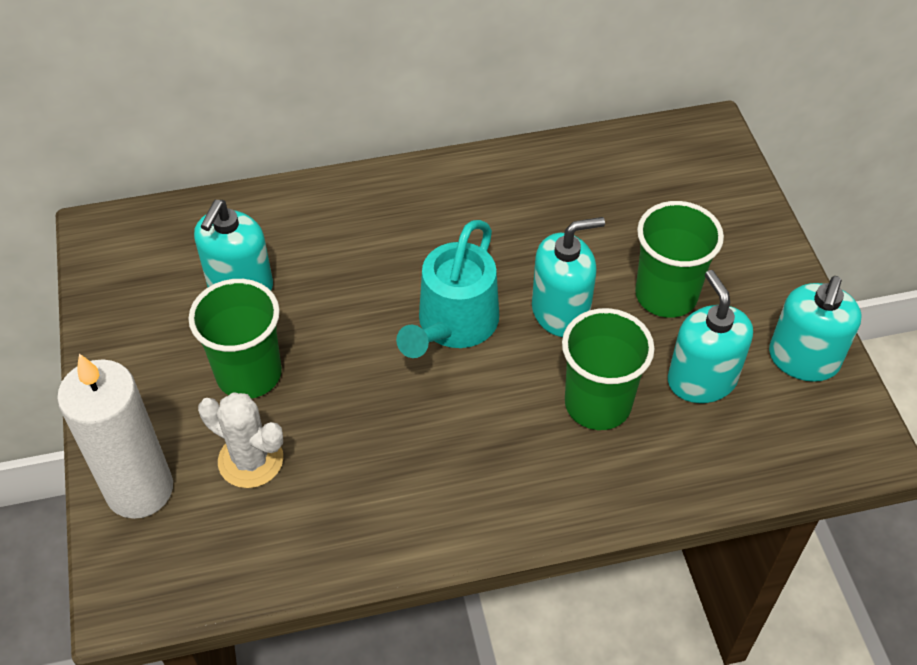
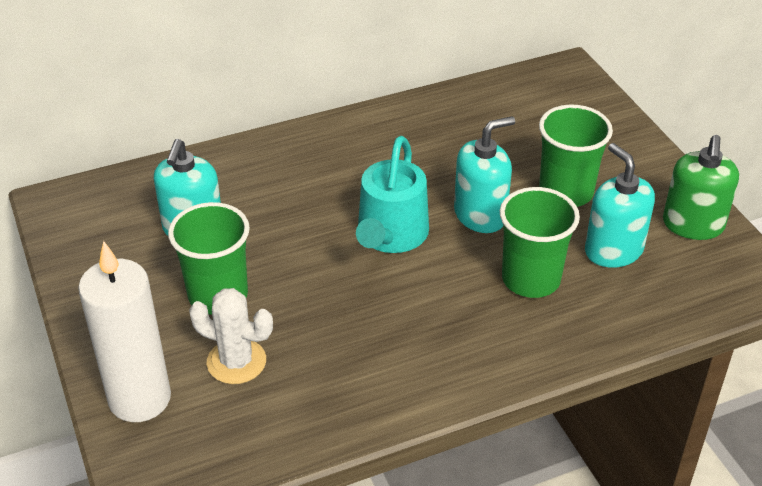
camera: 10 degrees left, 10 degrees down
(803, 359) = (693, 225): turquoise soap dispenser -> green soap dispenser

